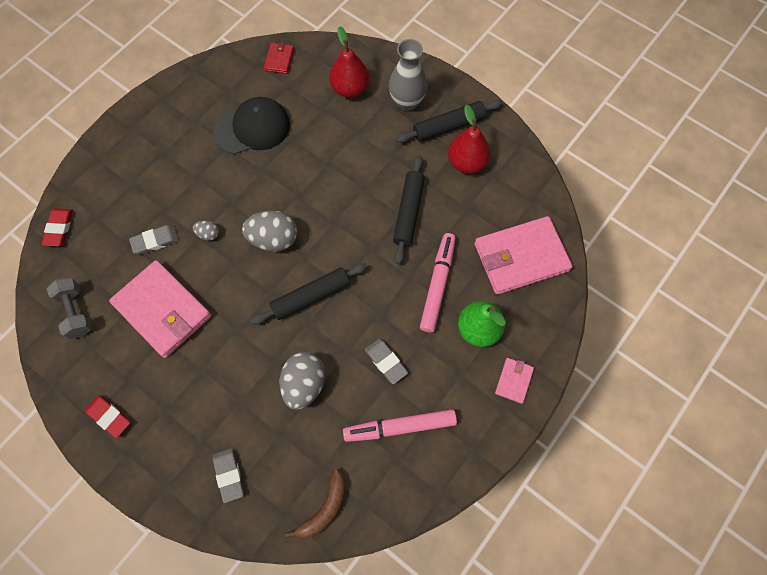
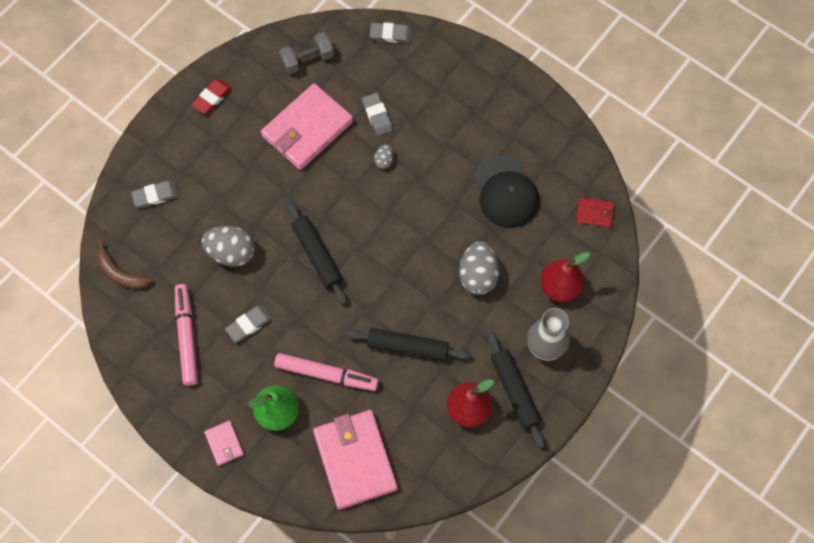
camera: 90 degrees right, 0 degrees up
(59, 228) = (390, 34): red eraser -> grey eraser
(273, 239) = (378, 219): grey egg -> grey egg (478, 275)
(514, 380) = (224, 443): pink wallet -> pink wallet turned 45 degrees clockwise

